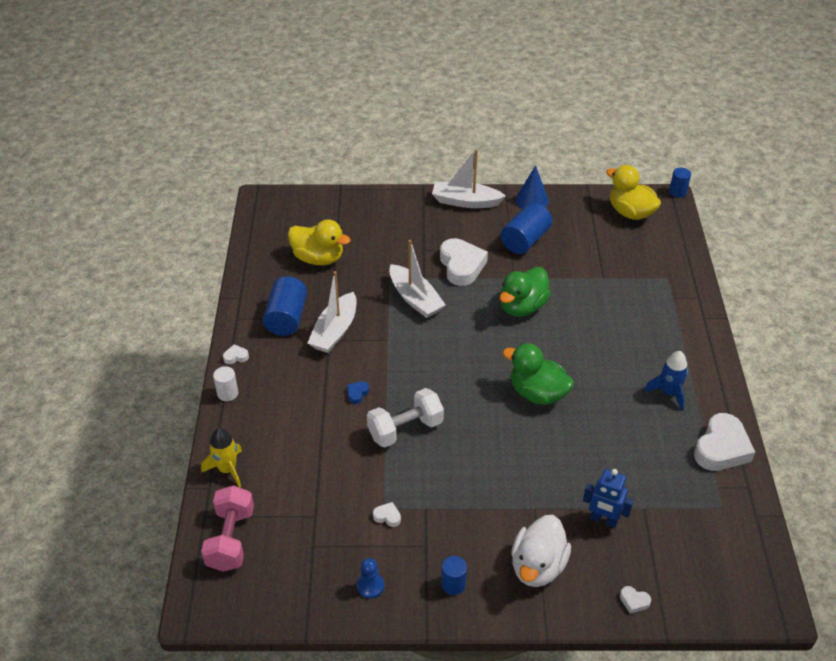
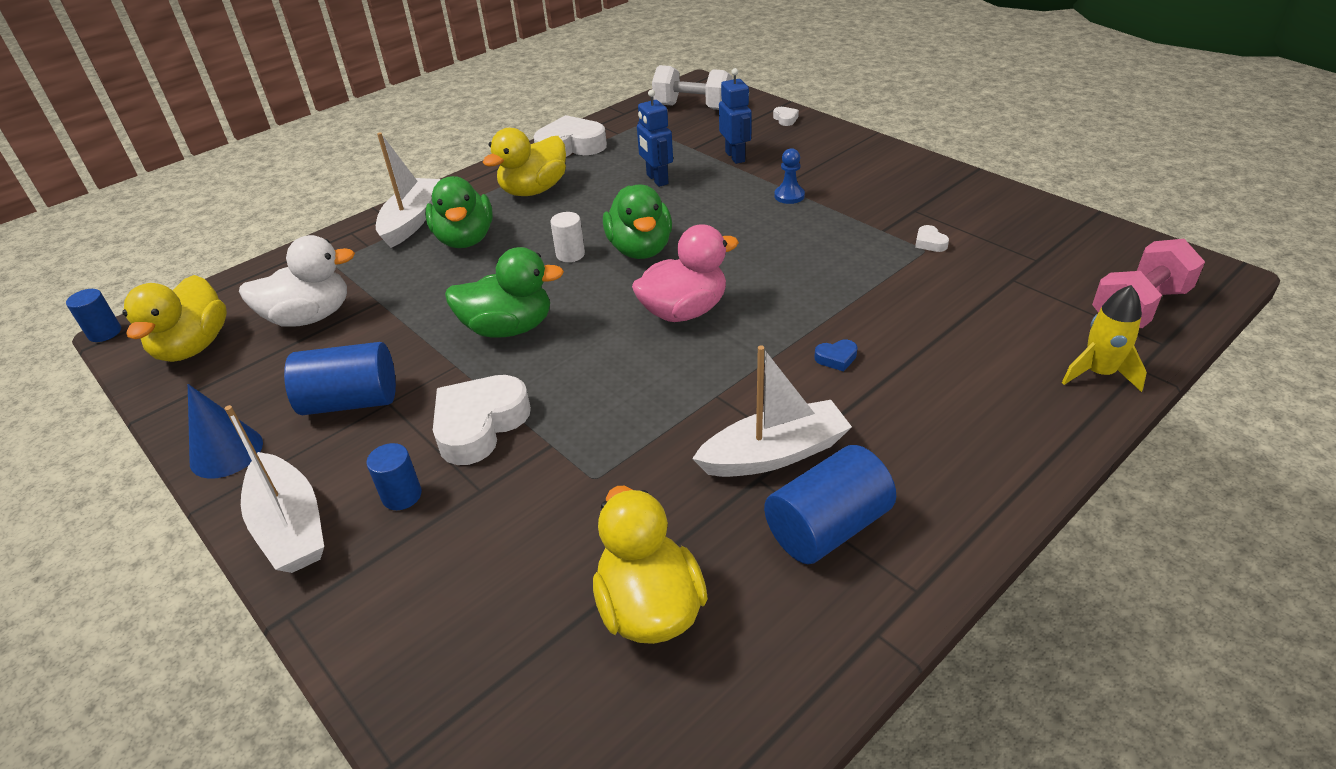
camera: 130 degrees left, 5 degrees down
(227, 393) = (1031, 468): white cylinder -> white cylinder (570, 254)
(236, 357) = (974, 518): white heart -> none
(370, 586) = (1001, 211): blue pawn -> blue pawn (789, 196)
(405, 429) = (822, 294): white dumbbell -> white dumbbell (693, 107)
(415, 299) = (606, 423): white boat -> white boat (411, 221)
(453, 584) = (918, 181): blue cylinder -> blue cylinder (402, 495)
(459, 370) = (684, 311): none -> pink duck
(537, 566) = (830, 160): white duck -> white duck (310, 317)
(616, 456) = (657, 179): none -> blue robot
(635, 334) = (465, 239): none -> green duck
(668, 393) = (534, 190): blue rocket -> yellow duck

